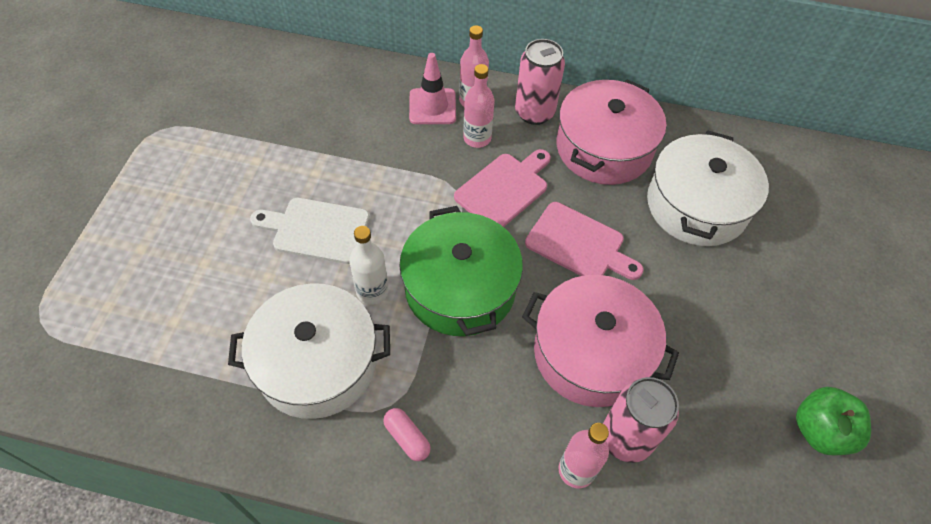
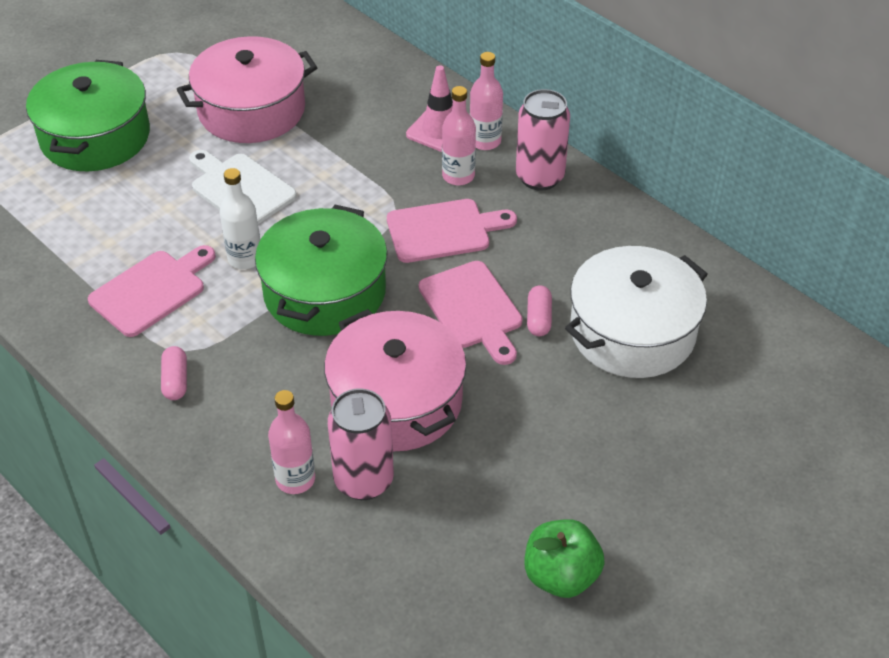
camera: 35 degrees right, 10 degrees down
(147, 242) = (95, 137): none -> green pot
(317, 363) = (151, 290): white pot -> pink cutting board
(604, 148) = (582, 239): pink pot -> pink pot (251, 110)
(629, 227) = (538, 318): none -> pink capsule

